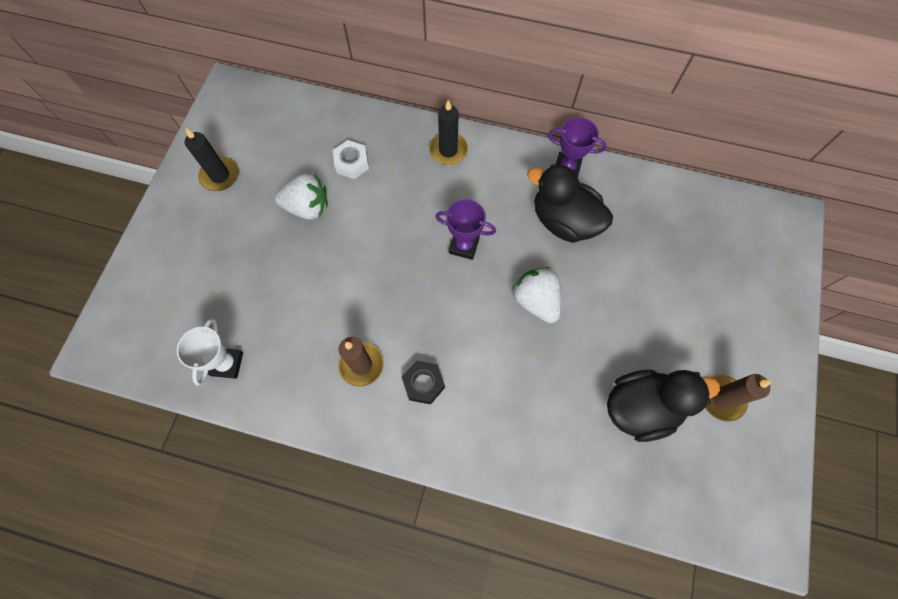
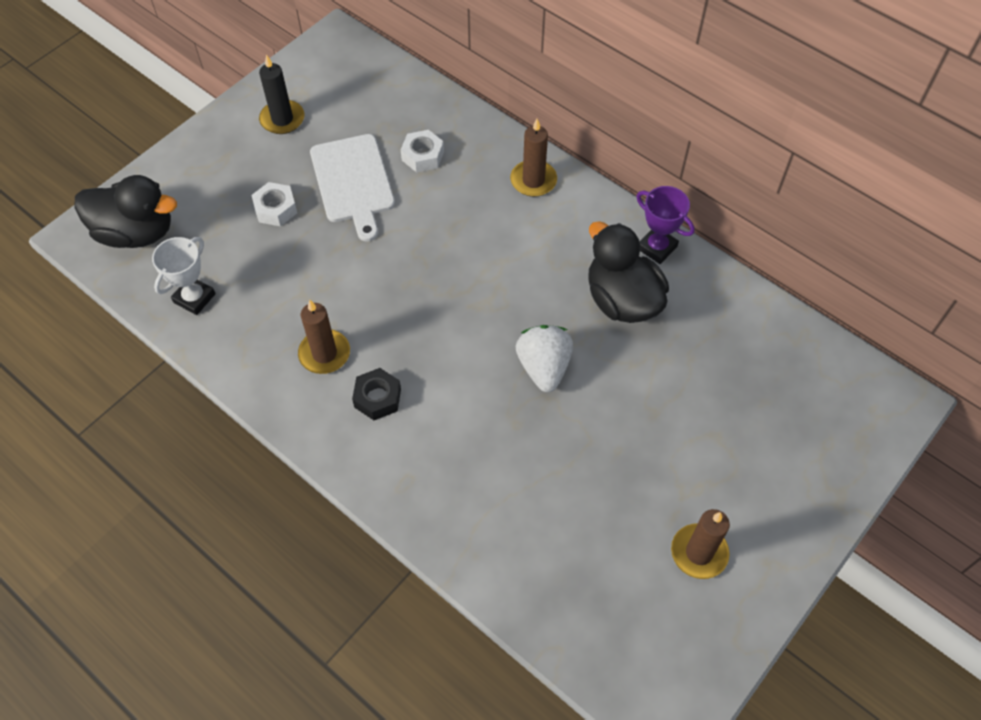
camera: 25 degrees right, 10 degrees down
(255, 256) = (275, 209): none -> white nut
(307, 207) = (353, 182): white strawberry -> white cutting board
(448, 150) = (533, 180): black candle -> brown candle
(464, 246) = (496, 282): purple trophy -> none
(641, 407) = (599, 521): black duck -> black duck (136, 233)

